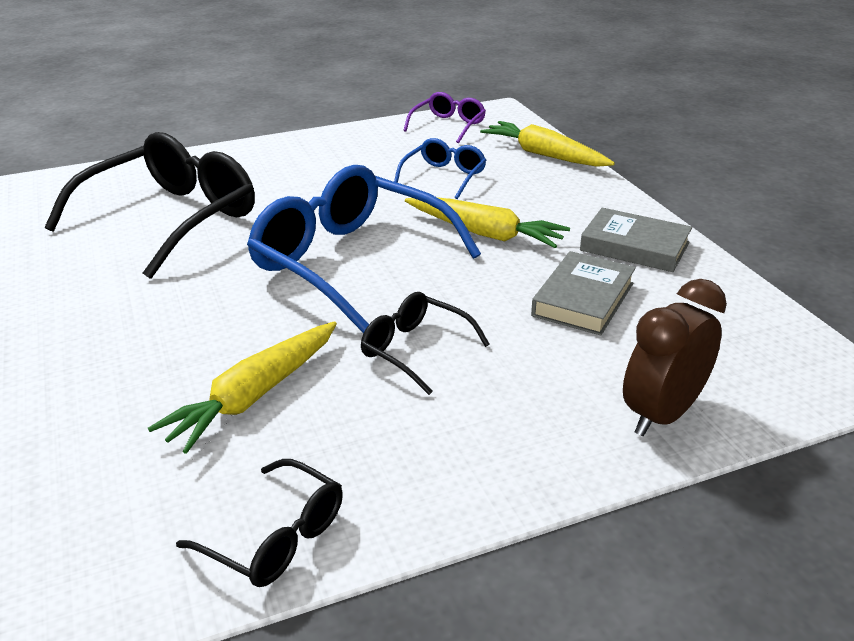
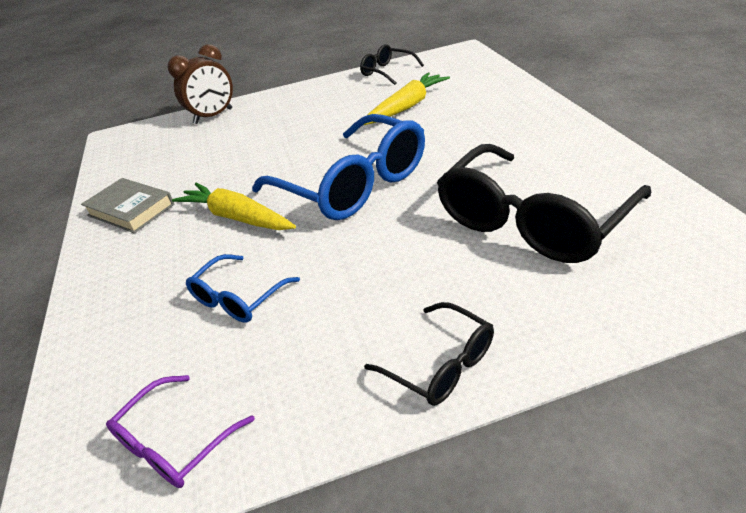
camera: 170 degrees left, 5 degrees up
(415, 350) = (319, 132): black glasses -> black glasses (440, 364)
(544, 155) = (95, 348): yellow carrot -> none
(583, 299) = (204, 166): grey book -> none

